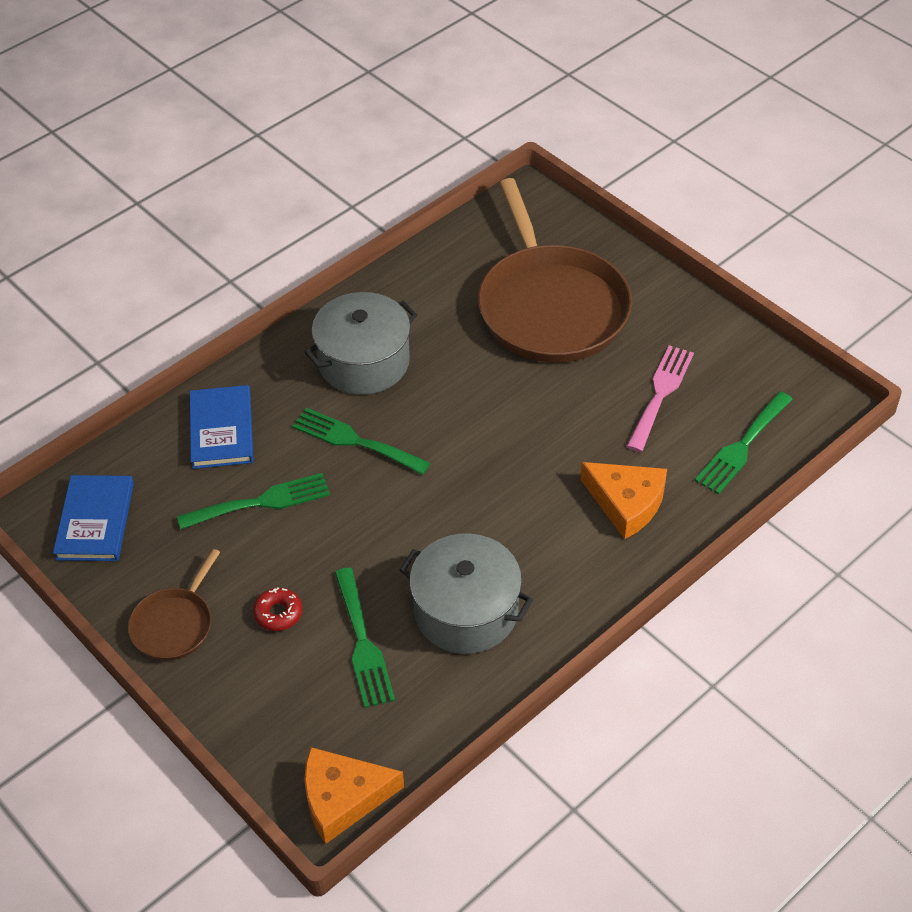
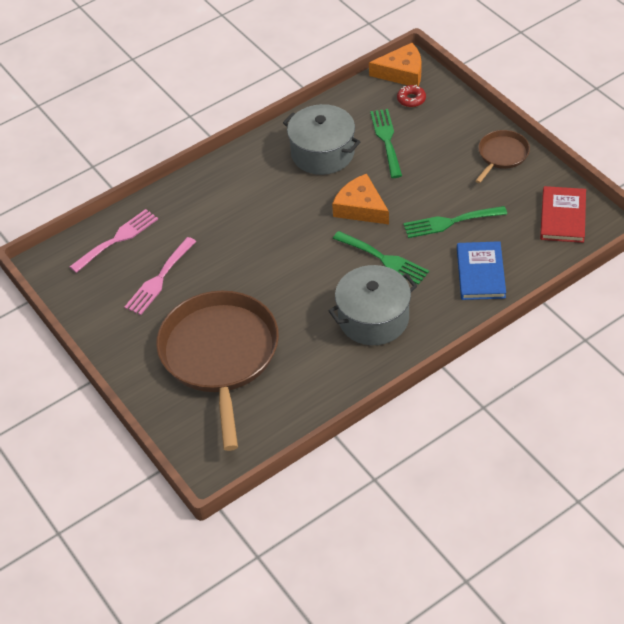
camera: 170 degrees left, 0 degrees up
(95, 521) = (562, 217): blue book -> red book
(278, 613) = (437, 158): red donut -> red donut (411, 99)
(626, 503) = (207, 208): orange cheese -> orange cheese (361, 208)
(742, 446) = (118, 239): green fork -> pink fork

